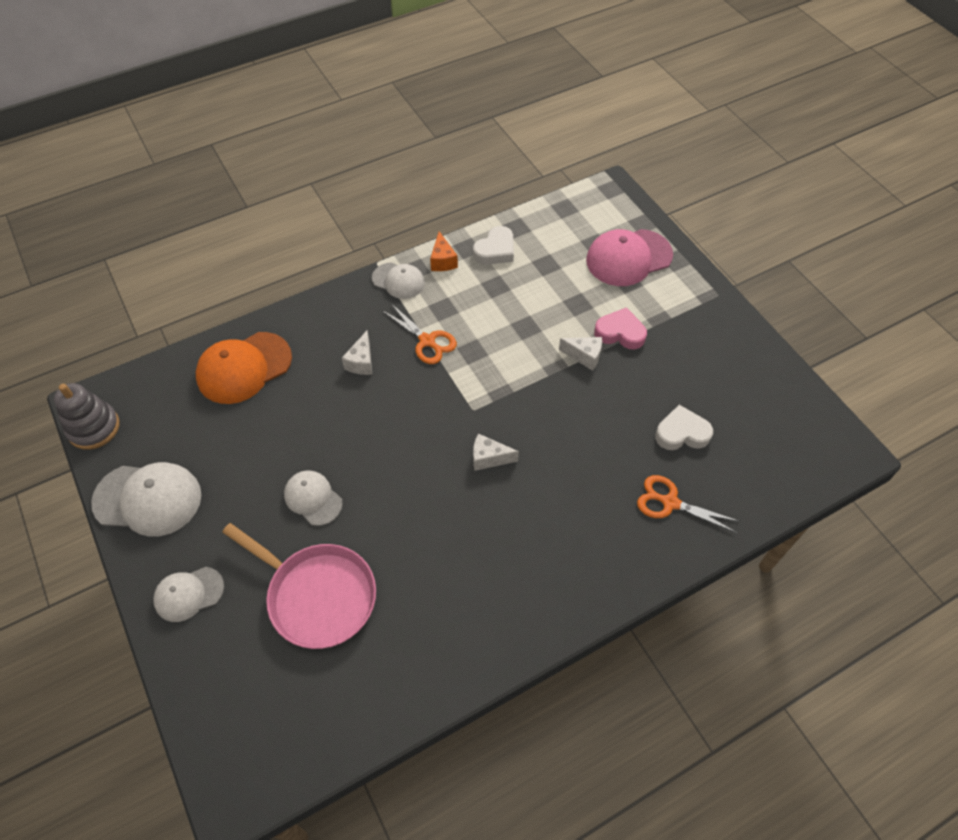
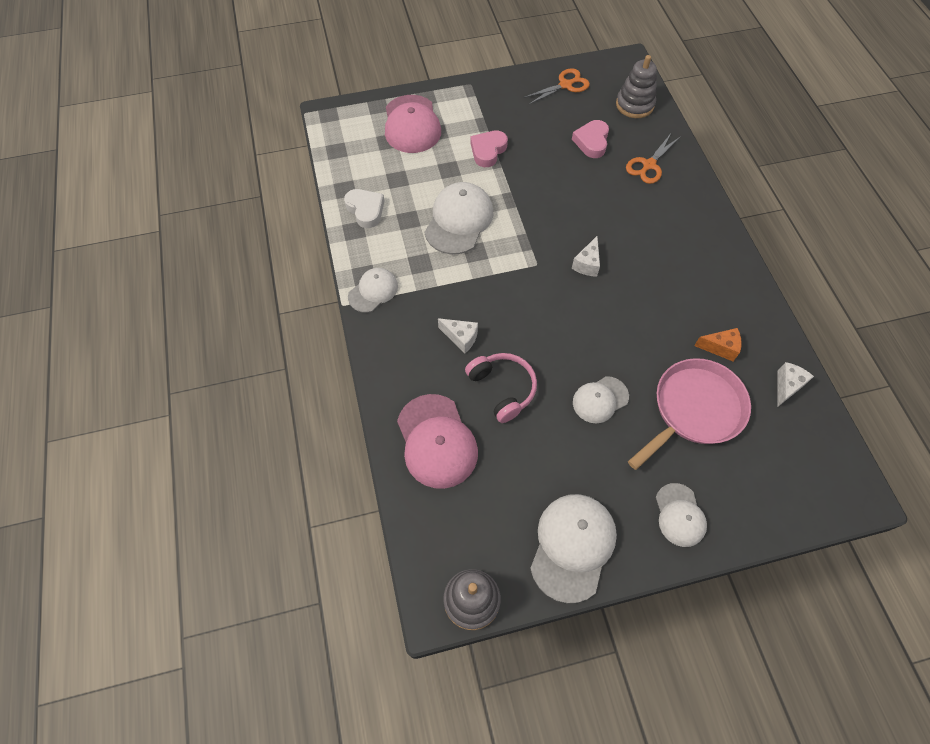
camera: 75 degrees left, 5 degrees up
(244, 368) = (436, 441): orange cap -> pink cap
(310, 409) = (503, 388): none -> pink headphones
(427, 341) = (453, 282): orange scissors -> orange scissors (565, 85)
(442, 261) = (362, 252): orange cheese -> orange cheese (720, 348)
(509, 328) = (459, 220): none -> white cap
(584, 356) = (504, 179): white cheese -> white cheese (787, 386)
(682, 433) = (591, 142): white heart -> pink heart
(771, 472) = (634, 105): none -> grey stacking toy

